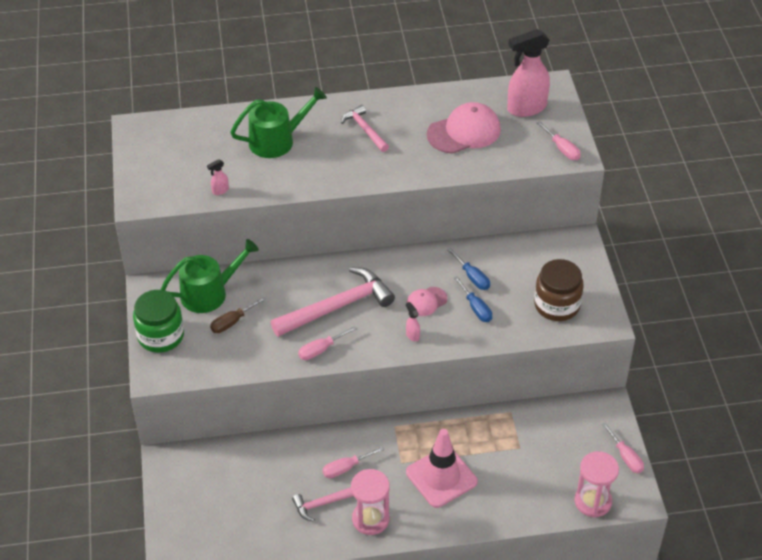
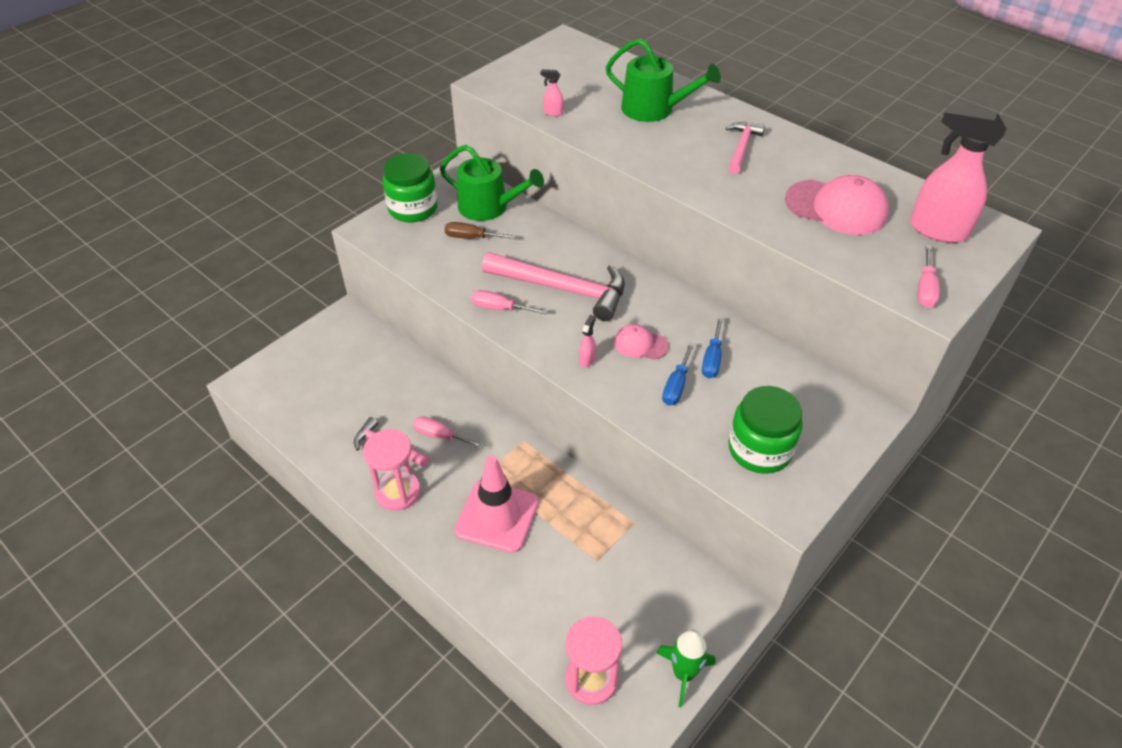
camera: 50 degrees right, 0 degrees up
(557, 305) = (759, 449): brown jar -> green jar
(625, 457) = (683, 673): pink screwdriver -> green rocket

